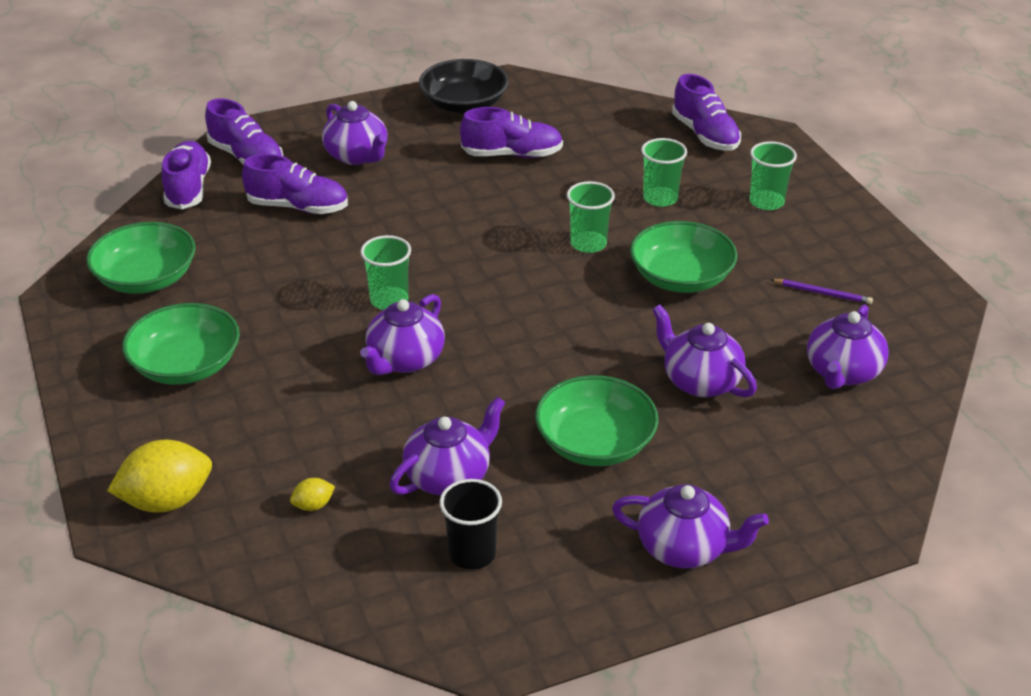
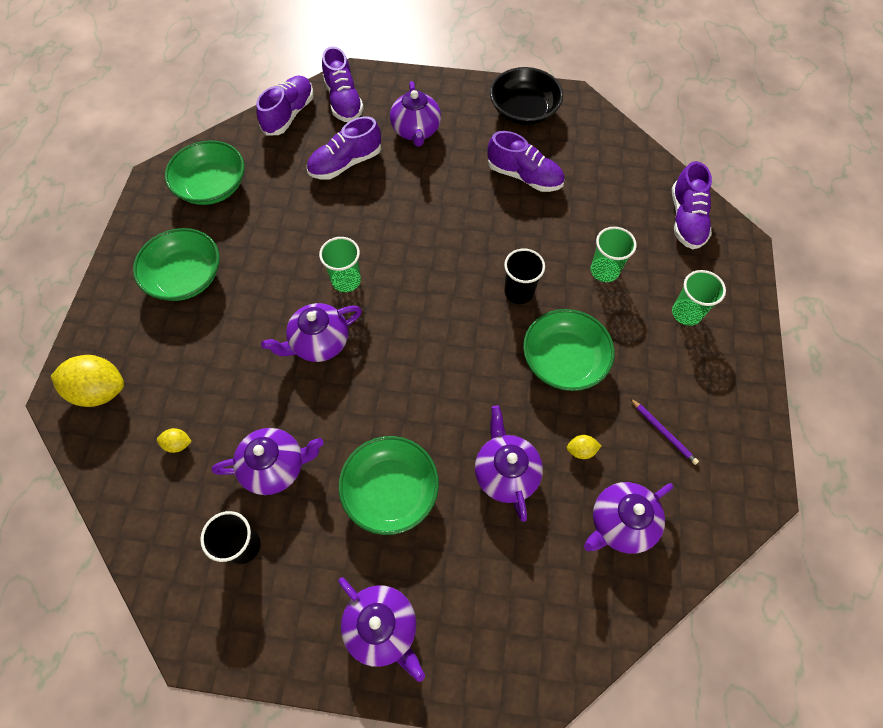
camera: 30 degrees right, 25 degrees up
(298, 207) = (345, 163): purple shoe -> purple shoe turned 105 degrees clockwise
(588, 243) = (519, 292): green cup -> black cup
(758, 336) = (581, 450): none -> yellow lemon

